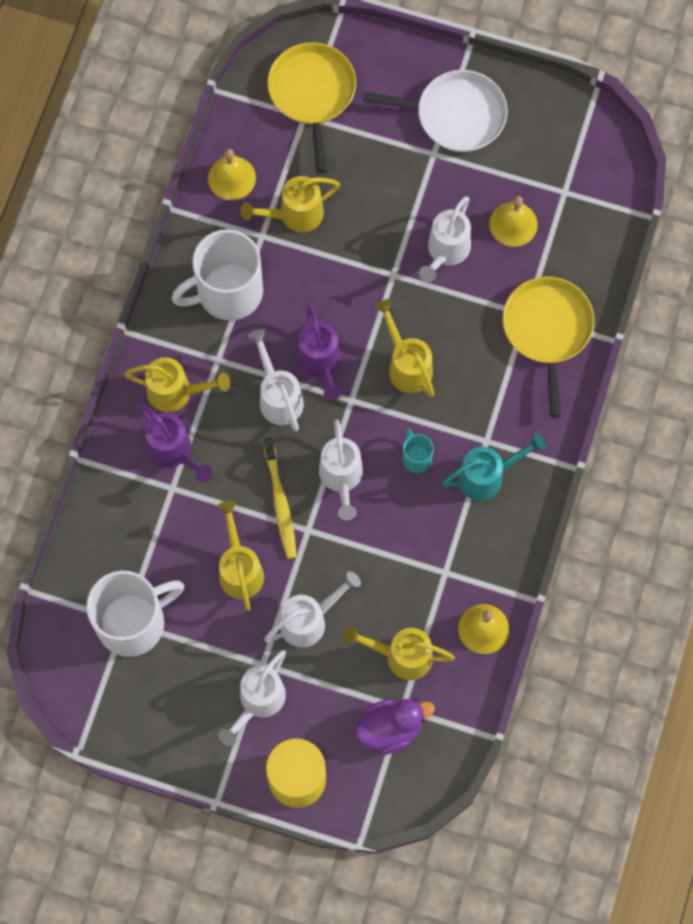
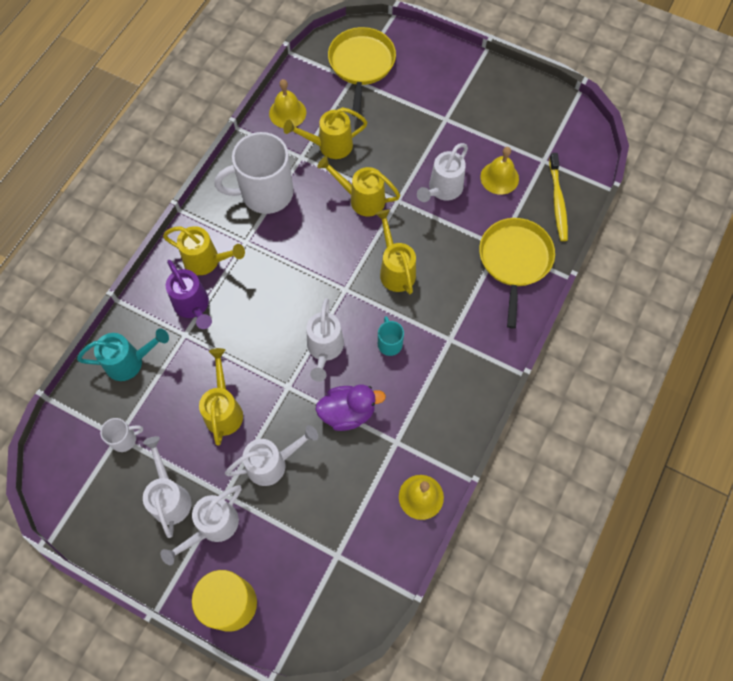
camera: 10 degrees right, 5 degrees down
(133, 622) = (124, 439): white mug -> white mug, size x0.45
(278, 397) = (287, 277): white watering can -> white watering can (170, 497)
(280, 503) = (270, 361): yellow toothbrush -> yellow toothbrush (557, 201)
(320, 363) = (326, 257): purple watering can -> none
(390, 729) = (323, 572): purple duck -> purple duck (348, 412)
(402, 656) = (345, 508): yellow watering can -> yellow watering can (362, 199)
(455, 115) = (467, 94): white pan -> none
(487, 476) = (446, 368): turquoise watering can -> turquoise watering can (129, 362)

